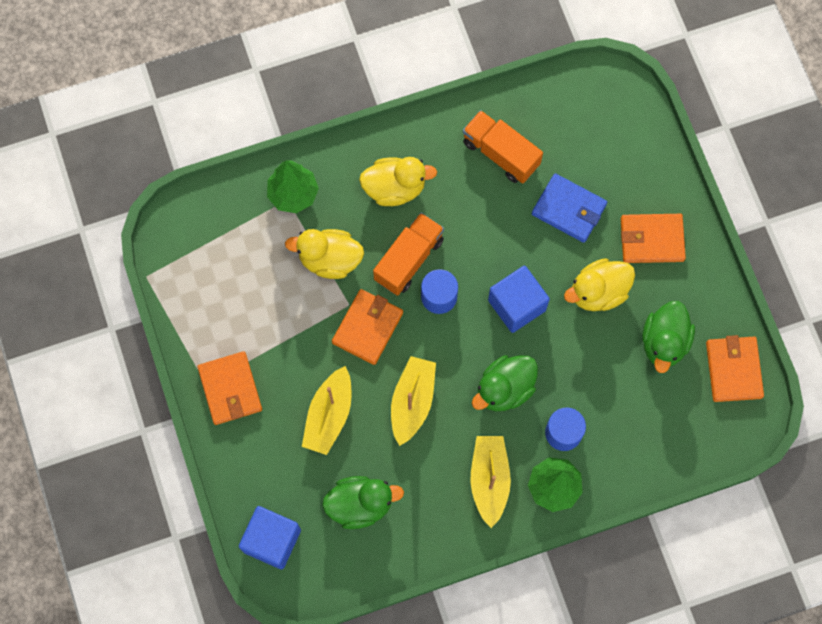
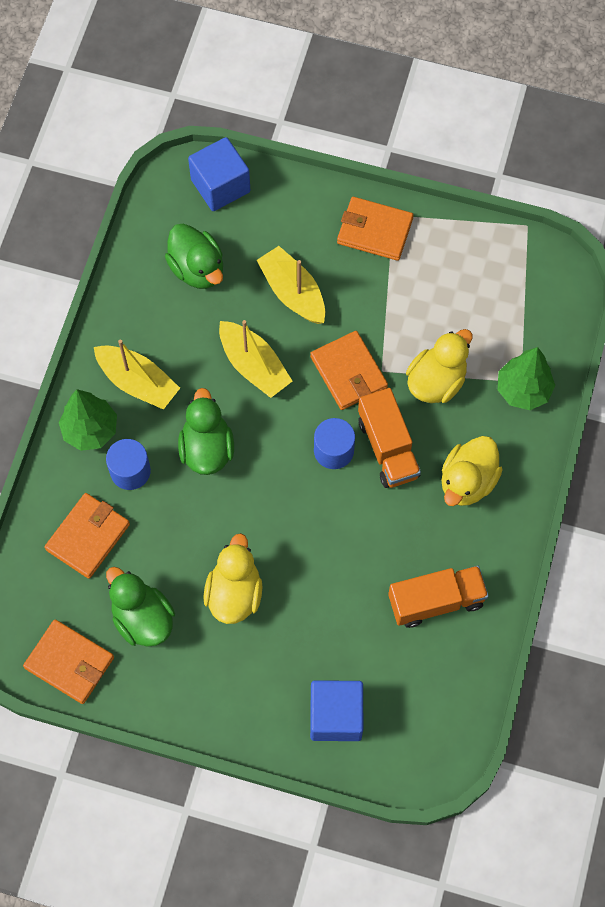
camera: 125 degrees right, 5 degrees down
(360, 504) = (197, 269): green duck -> green duck turned 60 degrees counterclockwise
(517, 305) = (276, 512): blue cube -> blue cube (336, 716)
(568, 209) = (334, 624): blue wallet -> none
(652, 239) = (248, 681): orange wallet -> orange wallet (88, 537)

